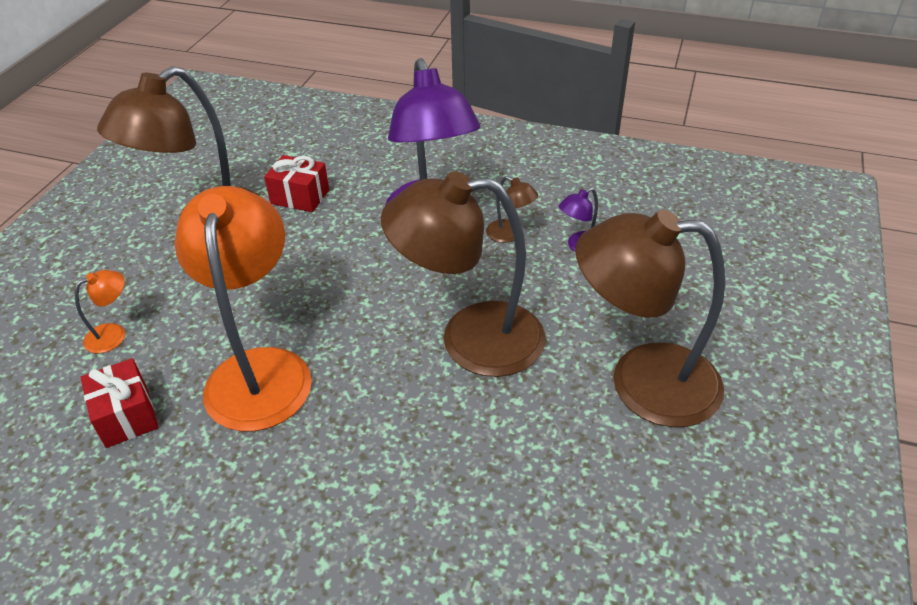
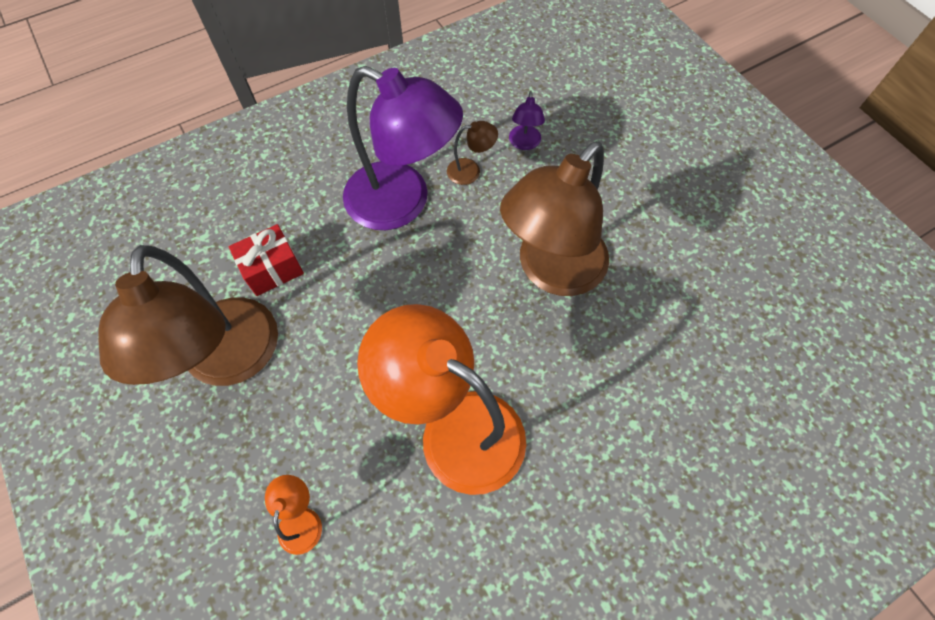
camera: 50 degrees left, 20 degrees up
(126, 416) = (415, 560): red gift -> none
(642, 382) = (672, 210): brown lamp -> none

